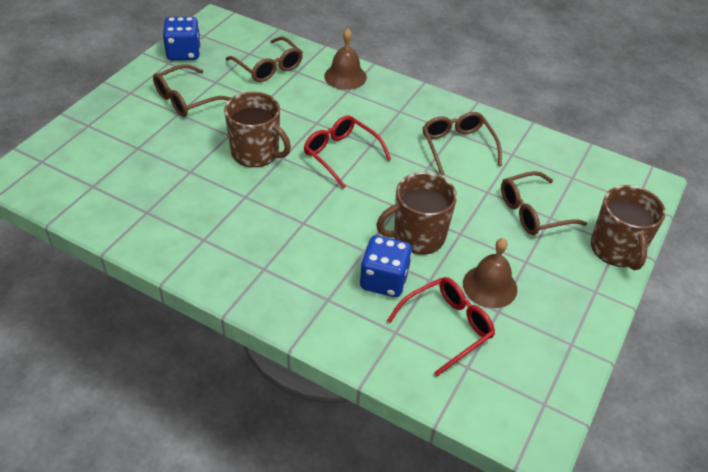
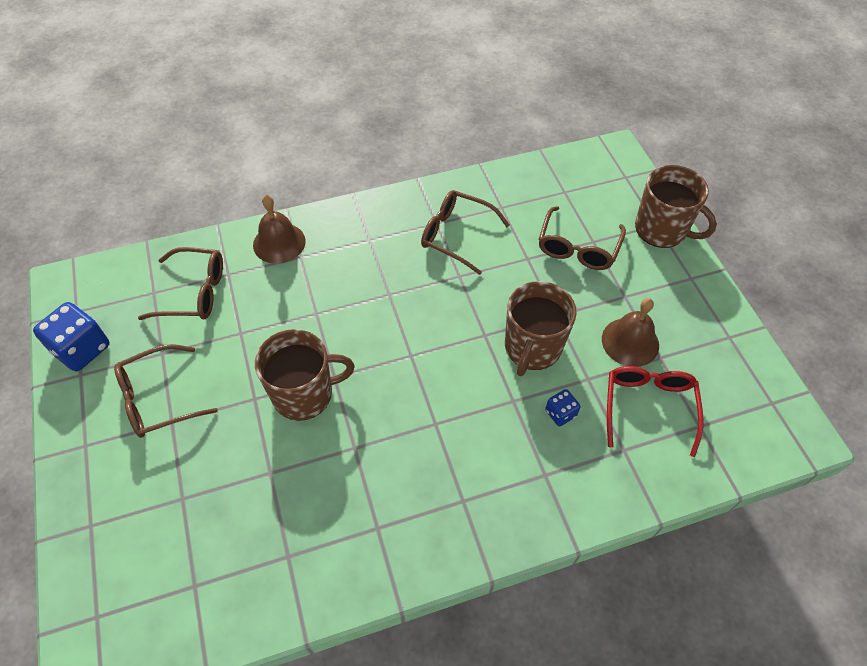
camera: 45 degrees left, 10 degrees up
(186, 99) = (158, 399): brown glasses -> brown glasses turned 60 degrees clockwise
(341, 154) = (379, 327): red glasses -> none
(384, 280) = (560, 413): blue dice -> blue dice, size x0.52

